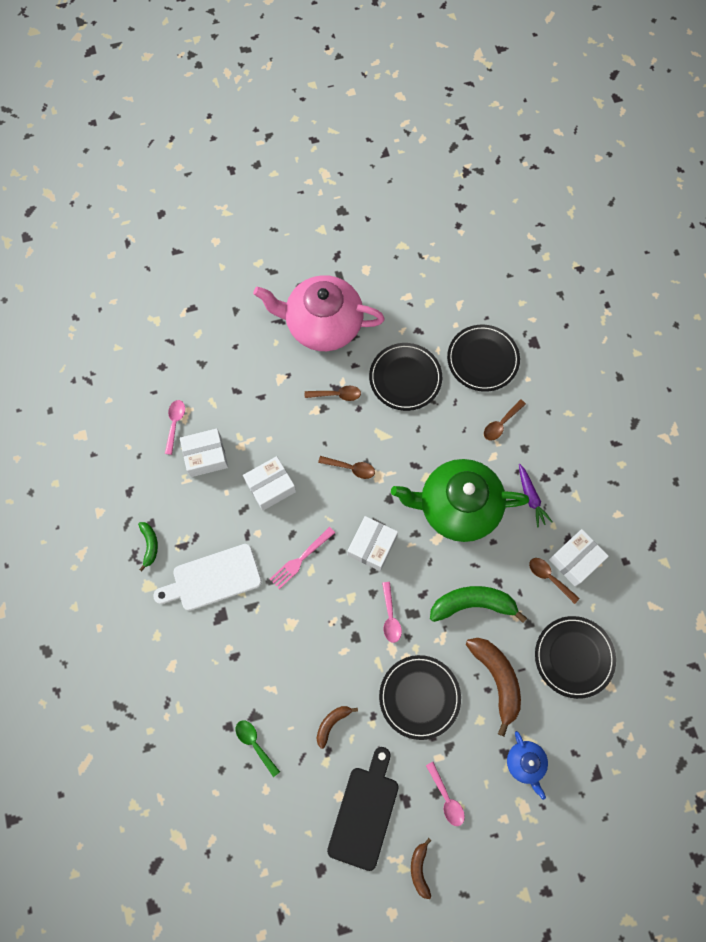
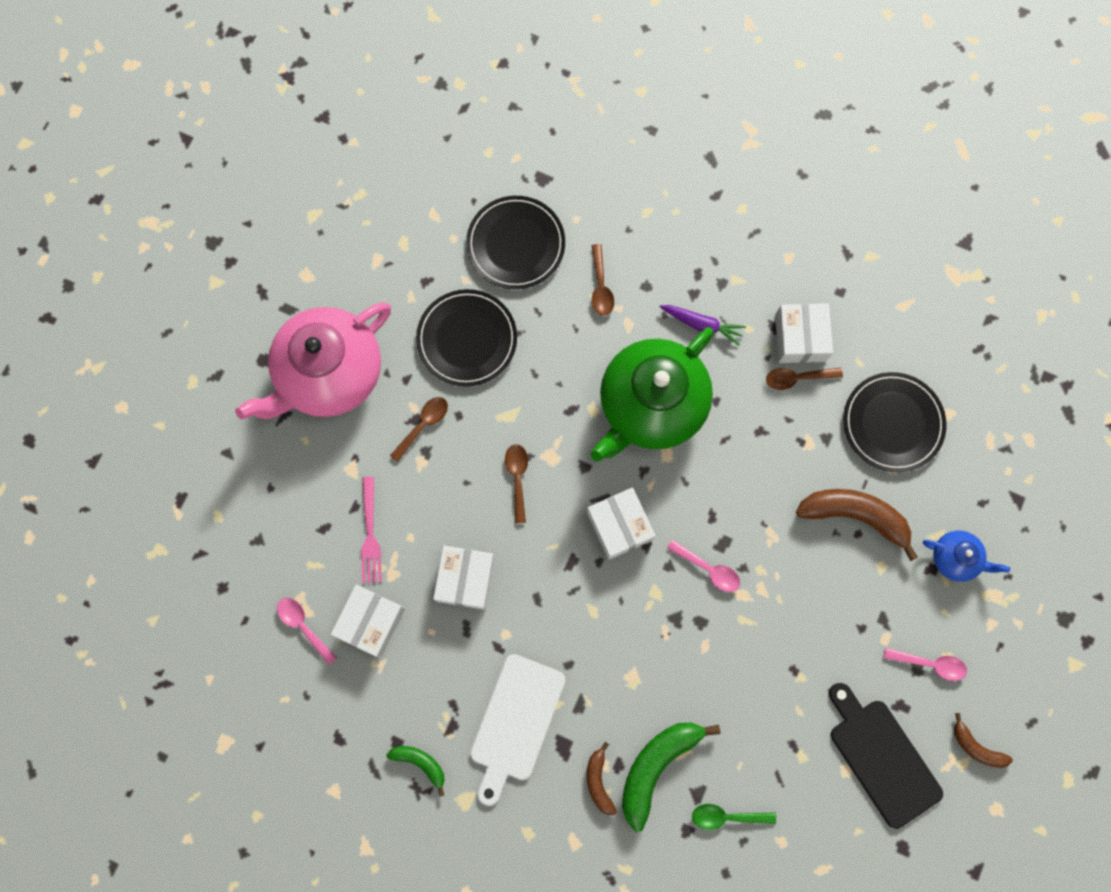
camera: 50 degrees left, 5 degrees up
(300, 559) = (572, 612): pink fork -> pink fork (370, 535)
(332, 723) = (768, 718): brown banana -> brown banana (598, 781)
(351, 468) = (517, 478): brown spoon -> brown spoon turned 60 degrees counterclockwise
(419, 697) = (812, 607): black plate -> none
(473, 604) = (762, 475): green banana -> green banana (656, 766)

